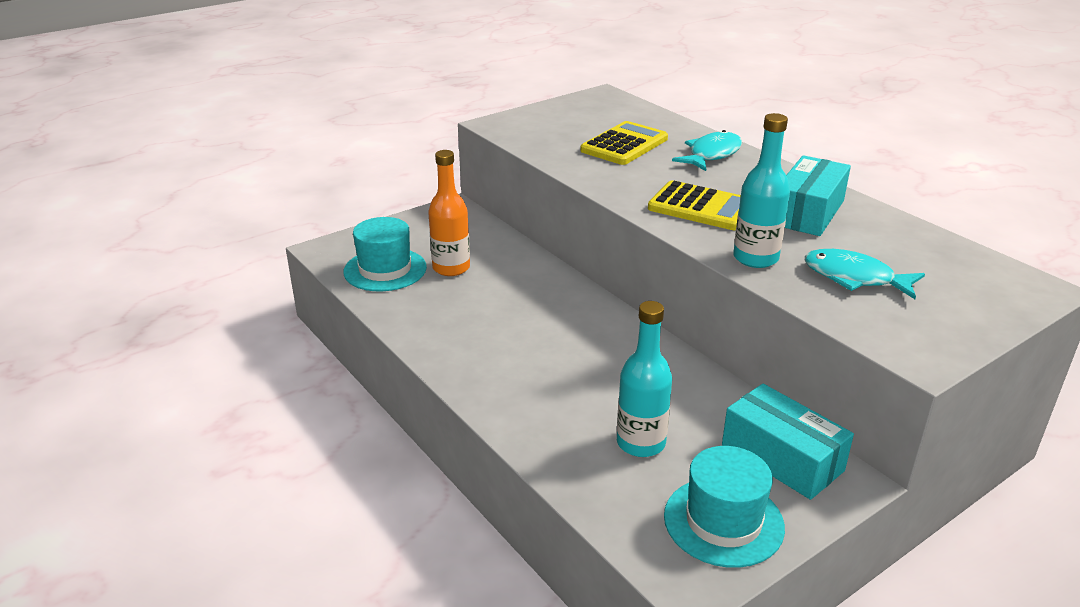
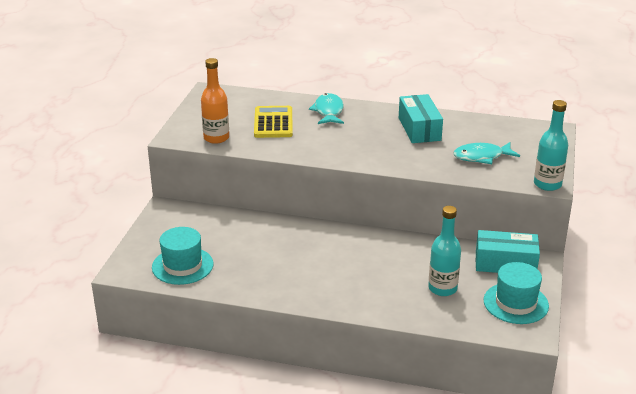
camera: 40 degrees left, 0 degrees up
(451, 268) = (221, 246): orange bottle -> orange bottle (216, 138)
(701, 207) = (367, 147): yellow calculator -> none
(755, 258) = (429, 165): turquoise bottle -> turquoise bottle (547, 184)

